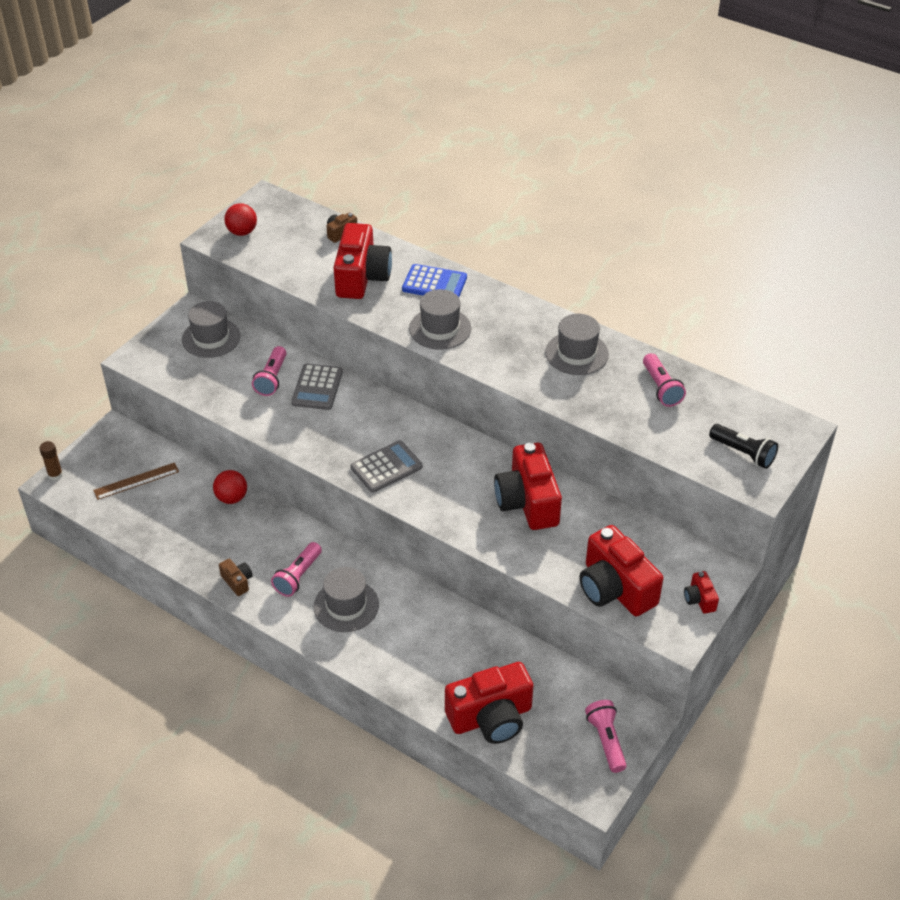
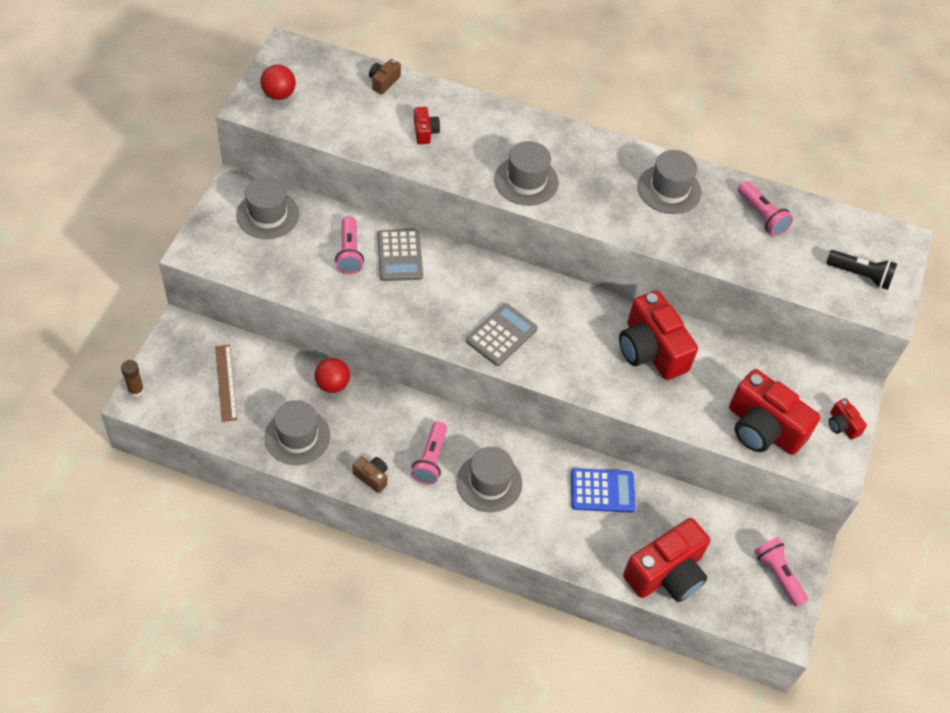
camera: 20 degrees left, 10 degrees up
(136, 481) = (226, 382): brown ruler -> brown ruler turned 60 degrees counterclockwise
(182, 536) = (297, 436): none -> grey hat
(361, 277) = (425, 132): red camera -> red camera, size x0.45
(434, 283) = (501, 129): blue calculator -> blue calculator (602, 491)

